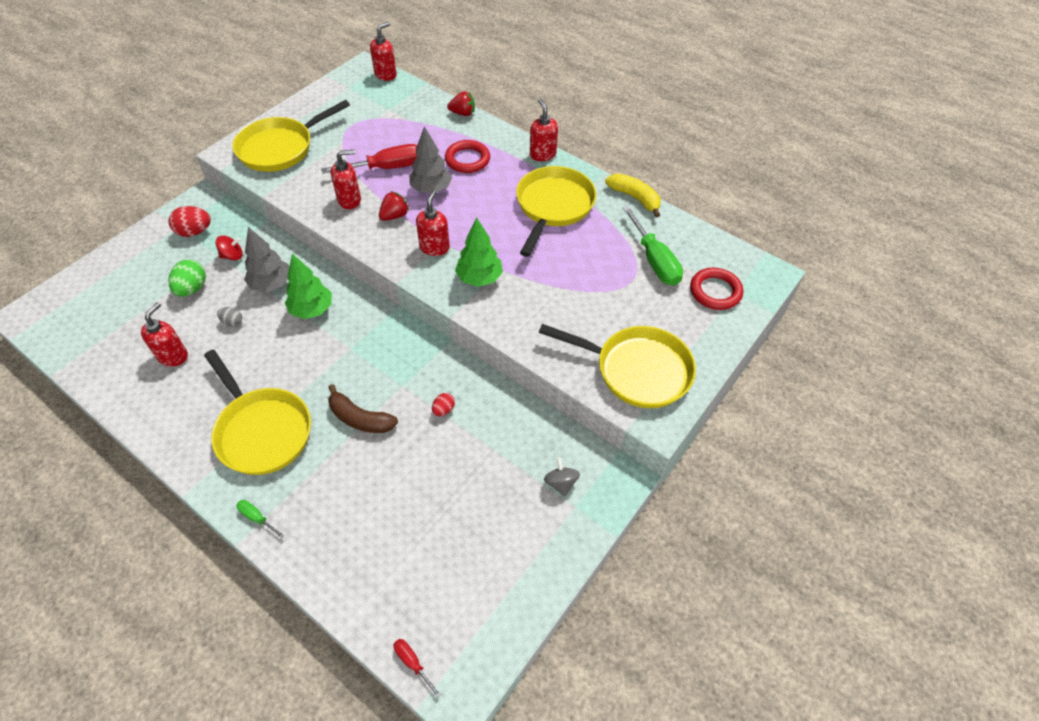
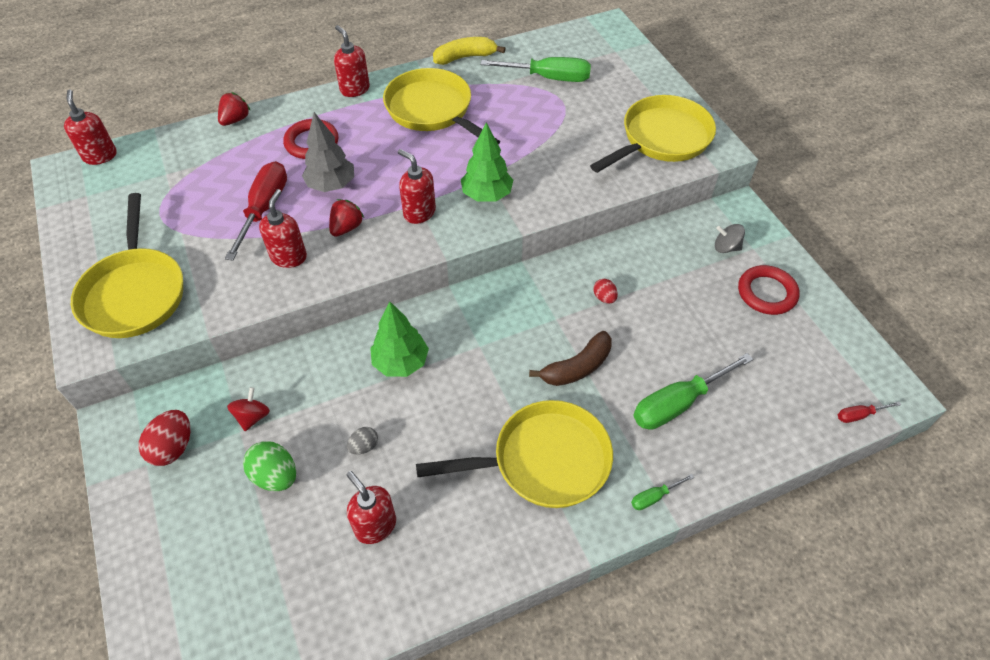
camera: 60 degrees left, 0 degrees up
(271, 284) = (332, 389): grey tree -> none
(357, 504) = (678, 403): none -> green screwdriver
(394, 216) = (346, 228): red strawberry -> red strawberry turned 45 degrees clockwise
(542, 154) = (354, 89): red soap dispenser -> red soap dispenser turned 45 degrees clockwise
(715, 291) = (607, 60): red ring -> red ring (766, 293)

